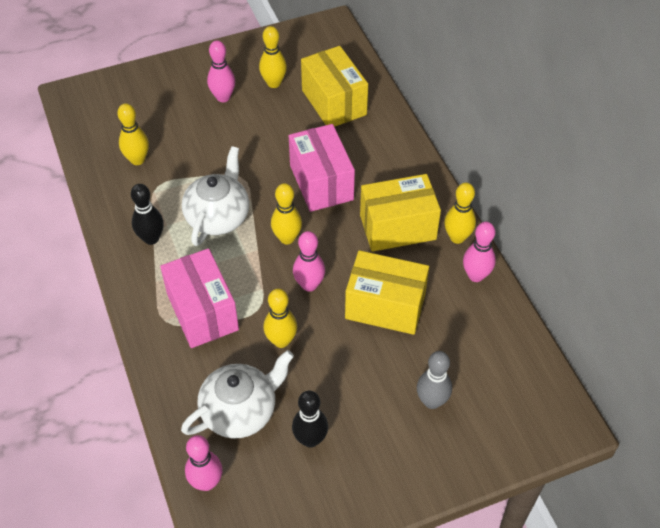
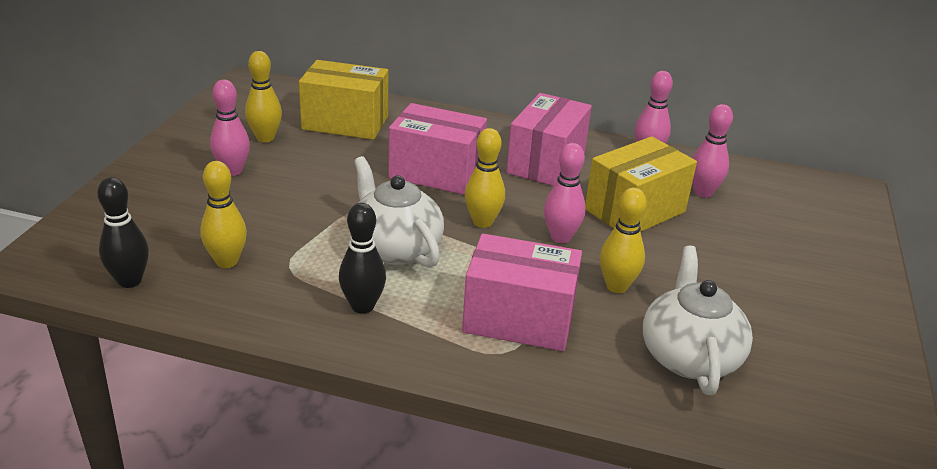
camera: 55 degrees left, 20 degrees down
(206, 482) = (774, 429): pink bowling pin -> pink bowling pin (703, 192)
(310, 439) = (766, 327): black bowling pin -> black bowling pin (130, 281)
(397, 227) = (546, 163): yellow box -> pink box
(431, 401) = (773, 238): grey bowling pin -> none
(457, 237) = (594, 144): yellow bowling pin -> none

